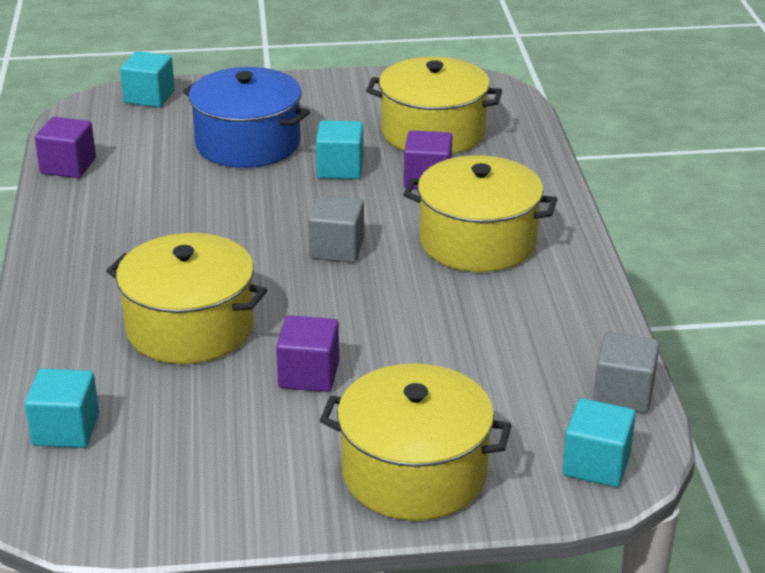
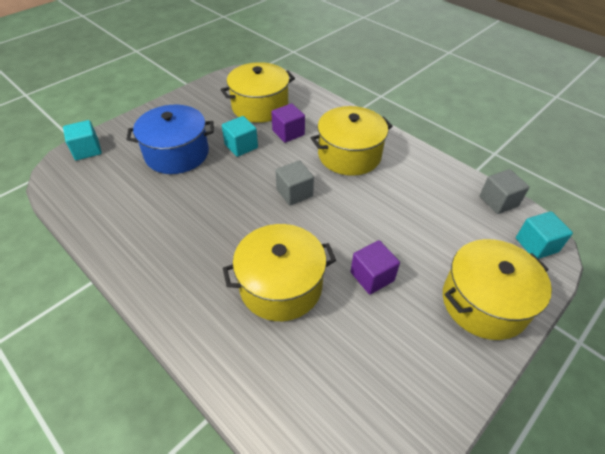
camera: 40 degrees left, 15 degrees up
(66, 430) = (297, 408): turquoise cube -> none
(68, 166) = (86, 218): purple cube -> none

